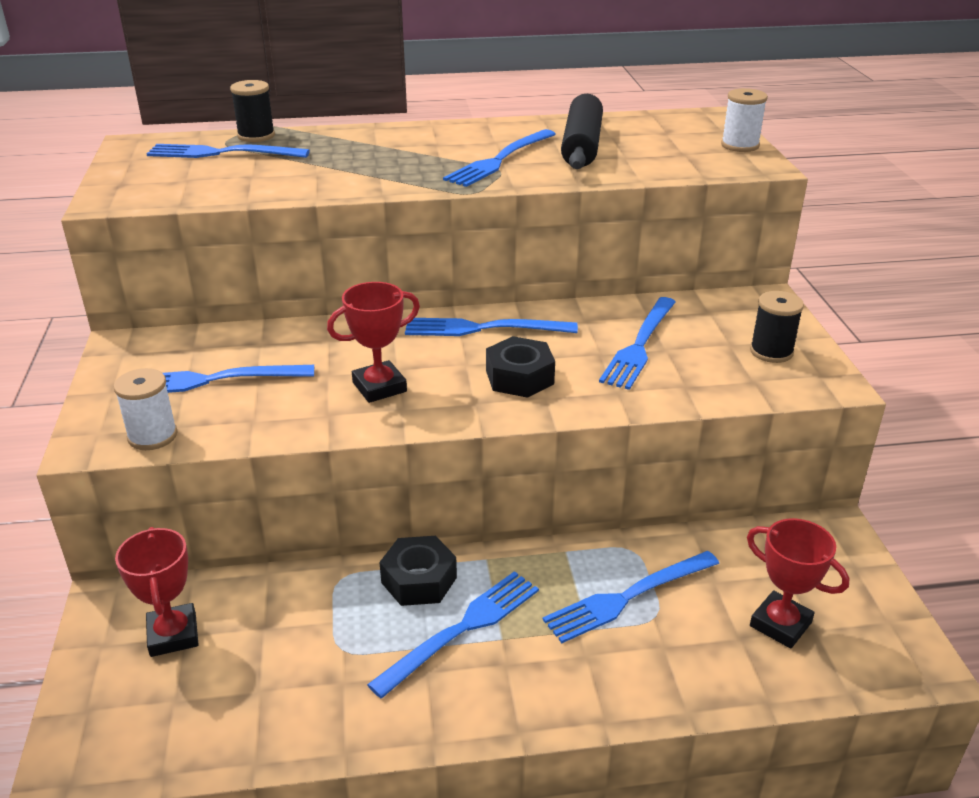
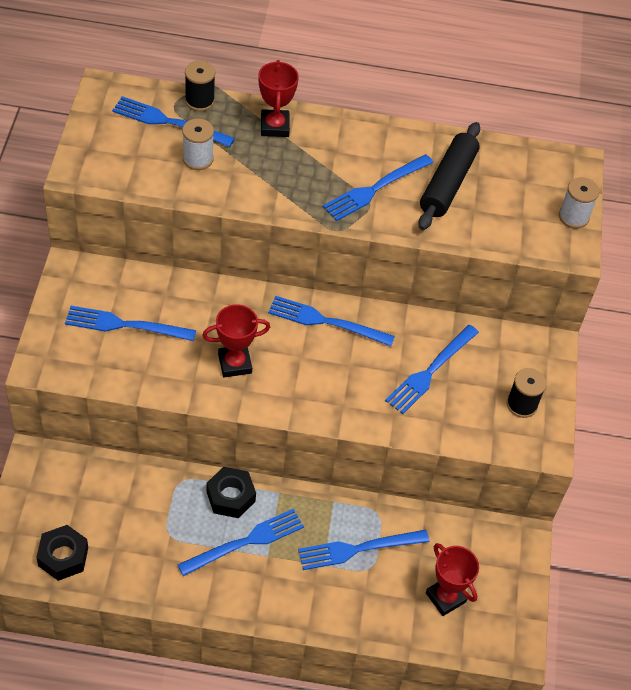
camera: 10 degrees right, 20 degrees up
(152, 436) = (79, 370): white spool -> white spool (198, 159)
(173, 635) = (71, 494): red trophy -> red trophy (275, 126)
(519, 377) = (332, 381): black nut -> black nut (63, 556)

